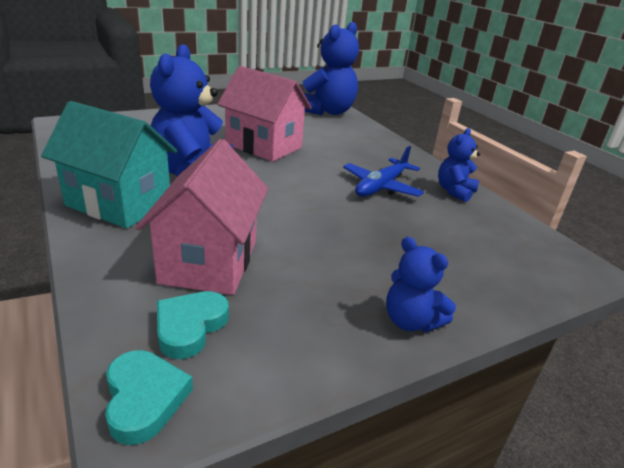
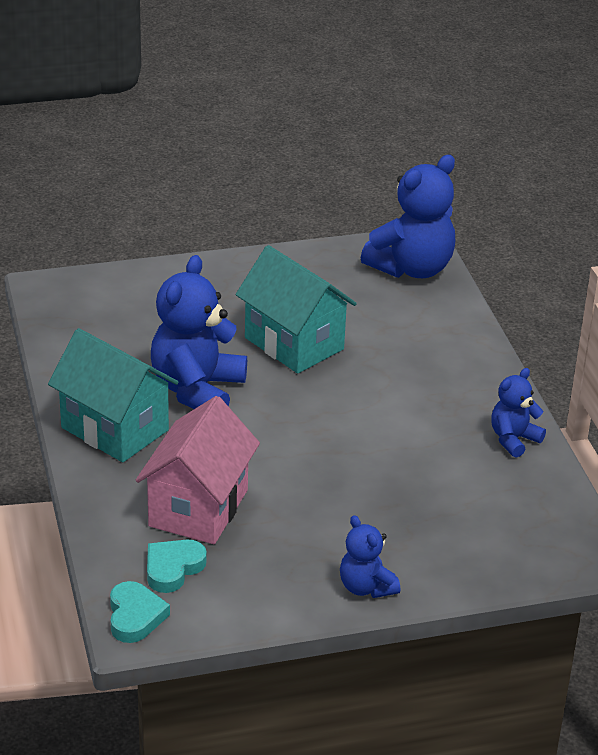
camera: 15 degrees right, 5 degrees up
(263, 146) = (294, 343): pink house -> turquoise house
(381, 186) = (421, 425): blue plane -> none

